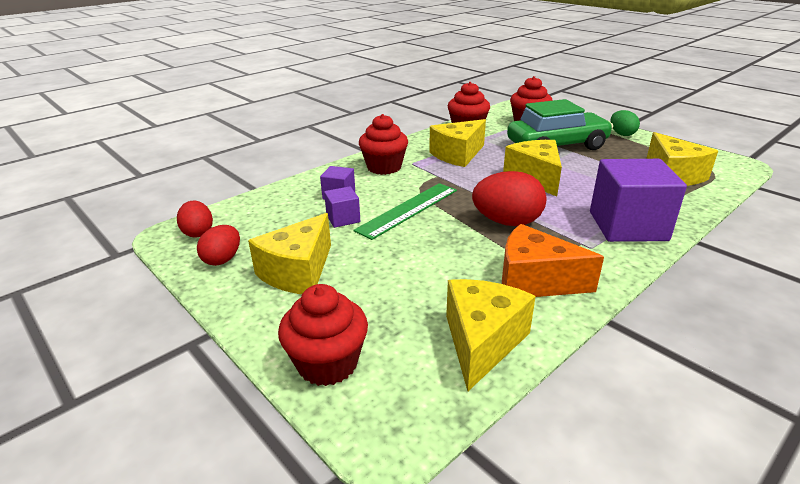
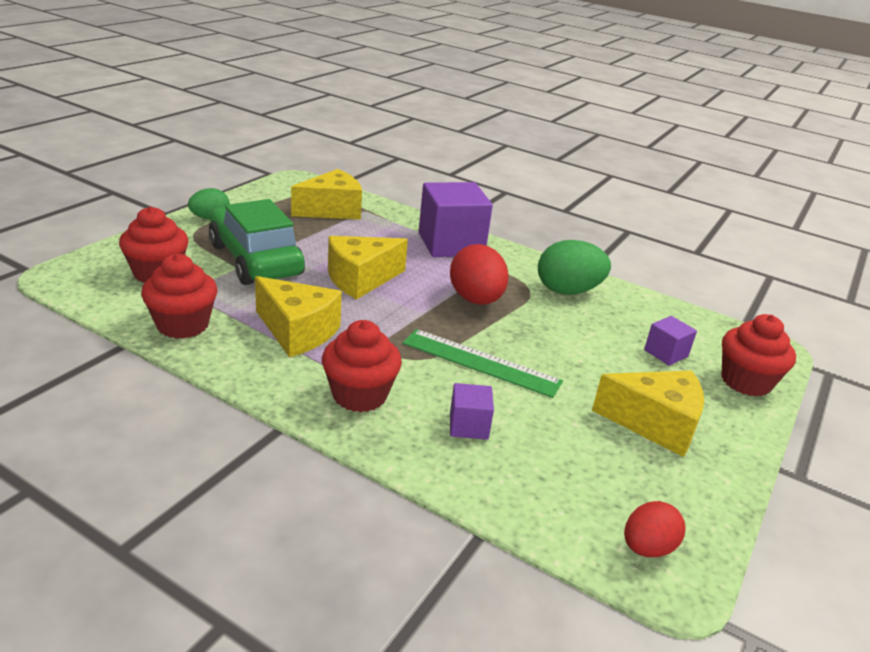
camera: 110 degrees left, 0 degrees up
(222, 259) = (681, 495): red egg -> none
(343, 218) = (529, 411): purple cube -> purple cube (666, 353)
(482, 342) = (659, 315): yellow cheese -> none
(534, 281) = (568, 291): orange cheese -> green egg

